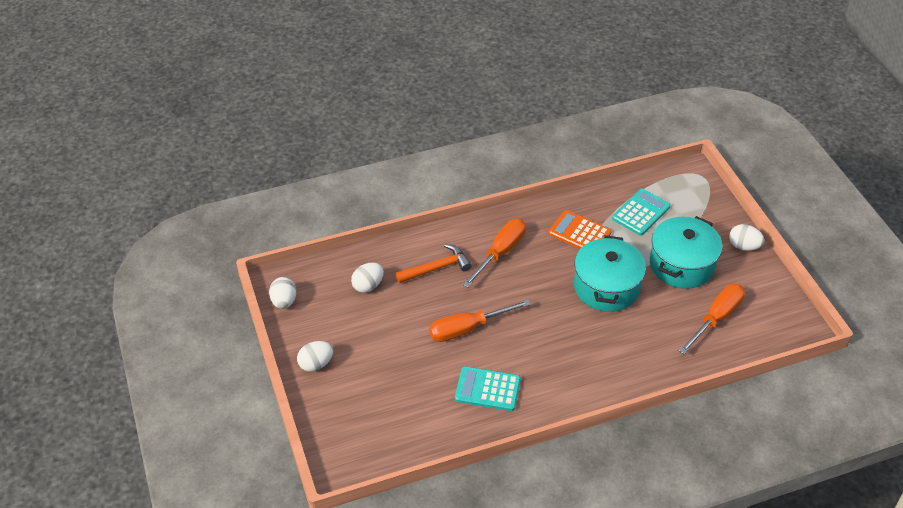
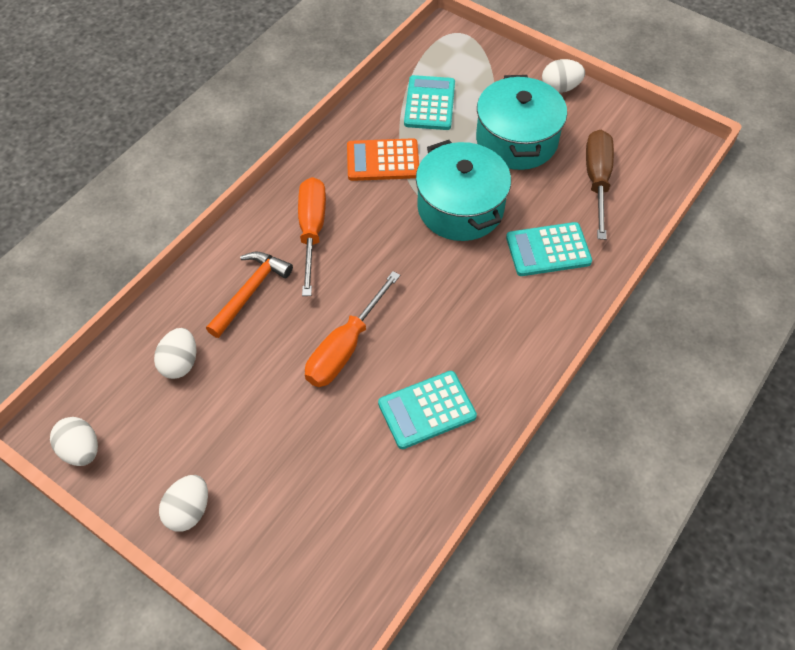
camera: 35 degrees left, 10 degrees up
(643, 342) = (548, 250): none -> turquoise calculator
(716, 318) = (597, 180): orange screwdriver -> brown screwdriver

